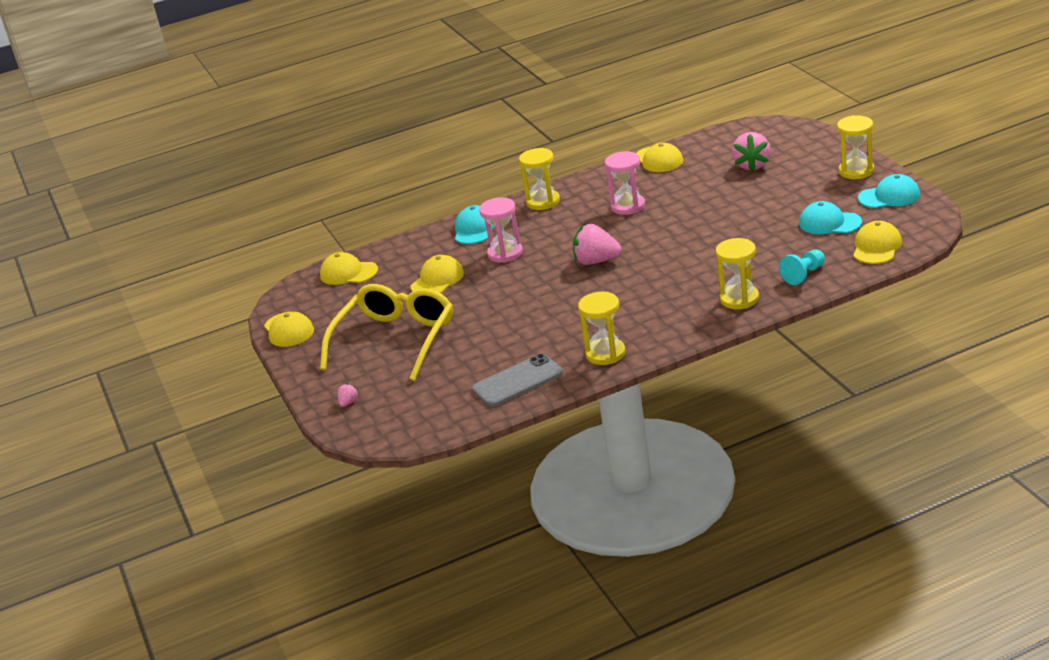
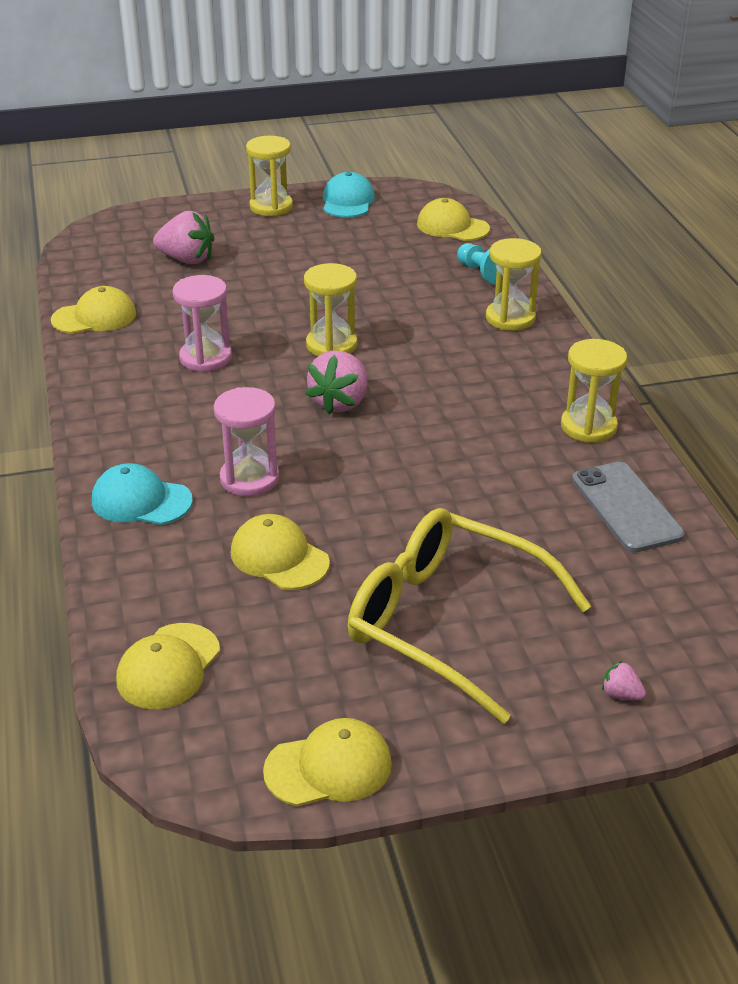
camera: 85 degrees left, 5 degrees up
(543, 202) = (117, 425): yellow hourglass -> yellow hourglass (331, 345)
(829, 223) = (377, 240): turquoise cap -> none

